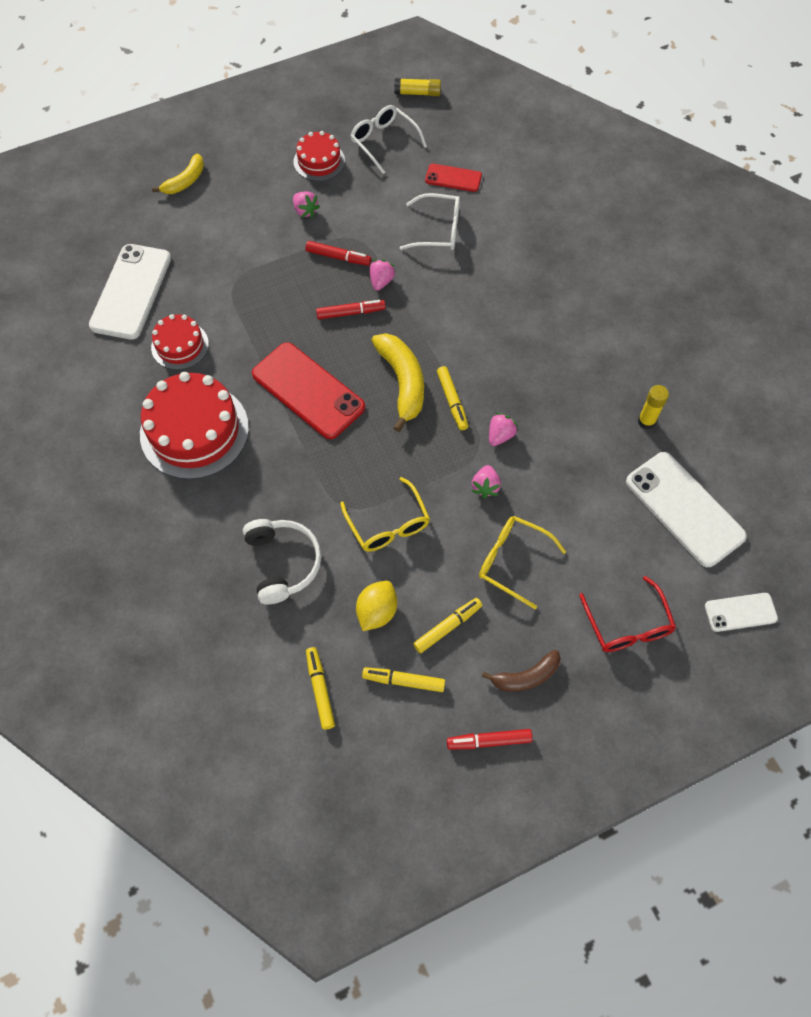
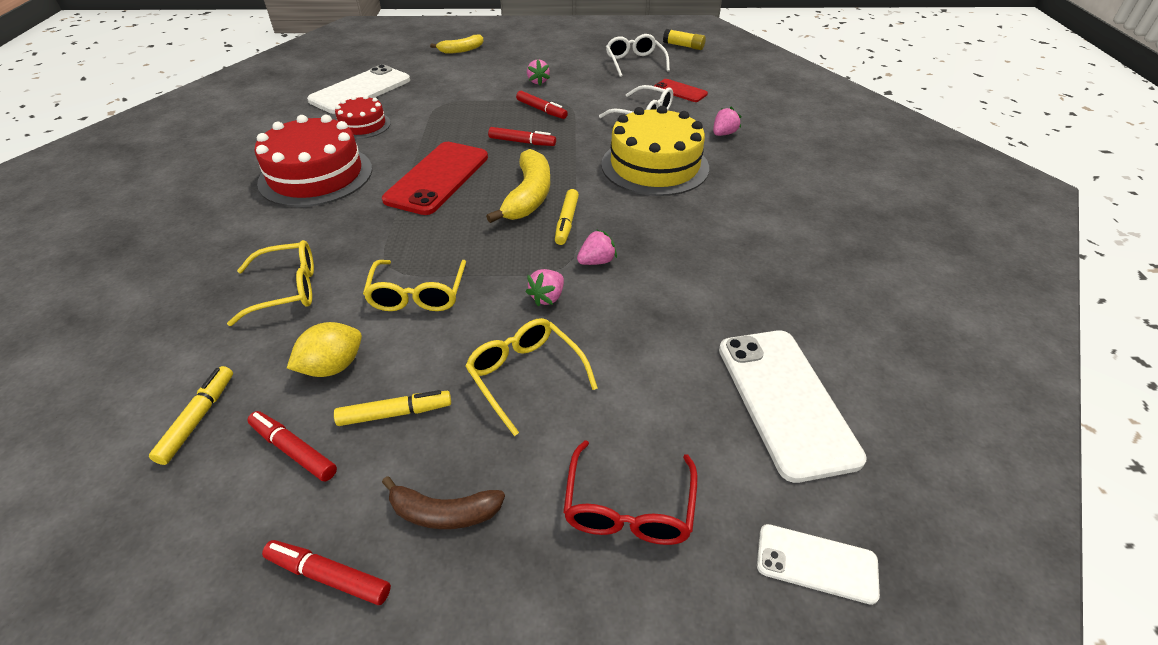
camera: 25 degrees right, 20 degrees down
(283, 563) = (286, 290): white headphones -> yellow glasses
(308, 391) = (437, 178): red phone -> red phone turned 45 degrees clockwise
(319, 161) = (573, 61): red cake -> none
(381, 281) = (566, 131): pink strawberry -> pink strawberry (723, 134)
(403, 681) = (294, 450): yellow marker -> red marker
(486, 302) = (654, 166): none -> yellow cake
(646, 421) = (777, 300): yellow glue stick -> none

